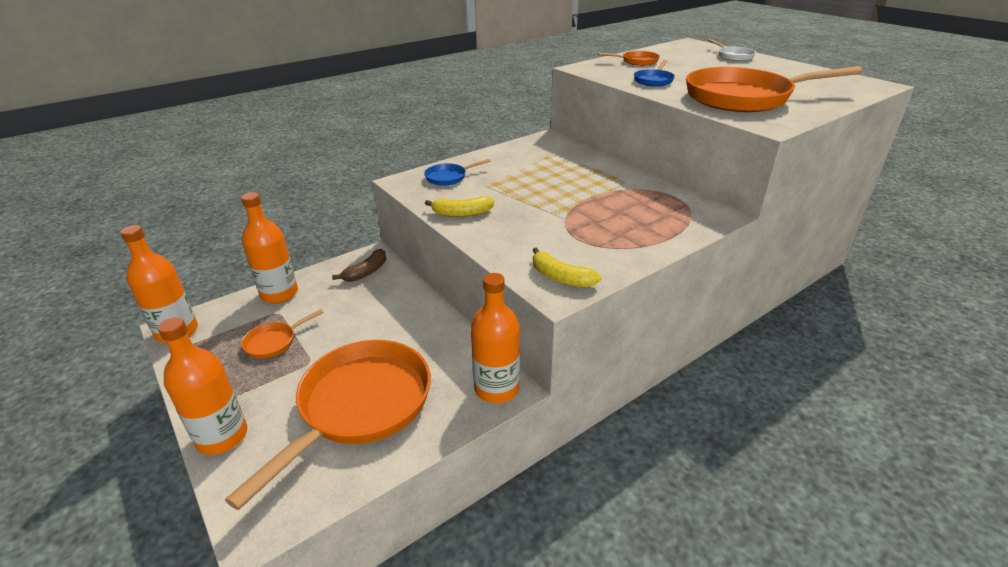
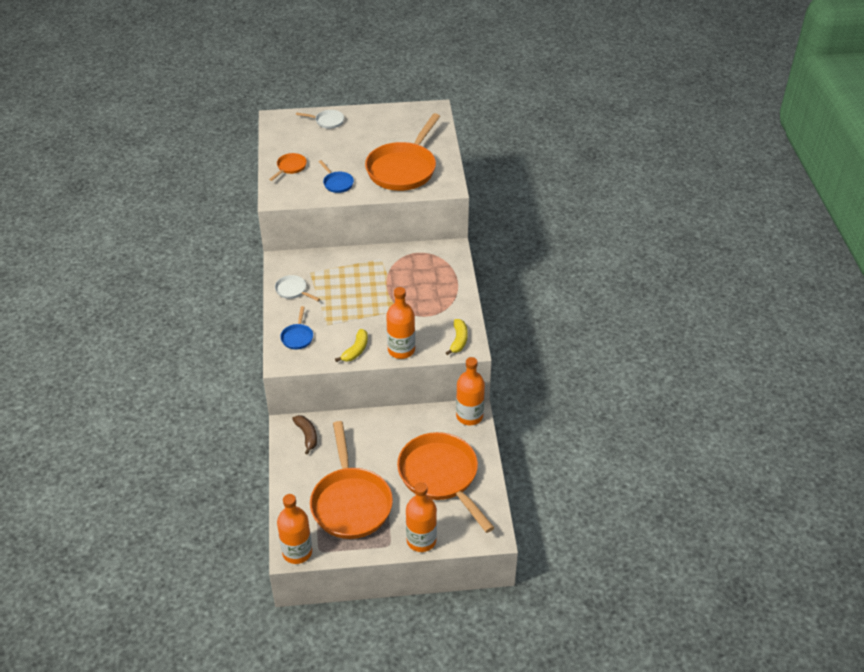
camera: 60 degrees left, 10 degrees up
(274, 342) = (350, 502): orange pan -> orange pan, size x2.34
(279, 294) = (295, 489): orange bottle -> orange bottle (401, 350)
(514, 155) = (293, 290): none -> white pan
(560, 278) = (458, 340): yellow banana -> yellow banana turned 60 degrees counterclockwise

